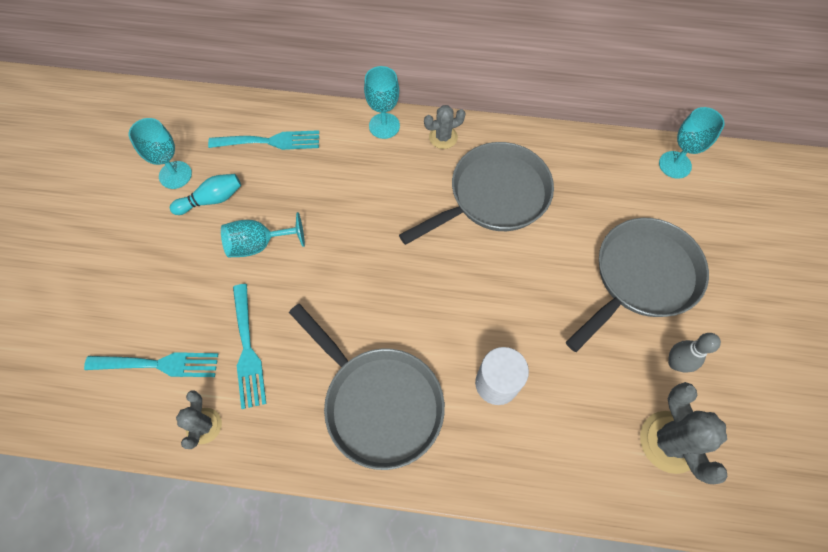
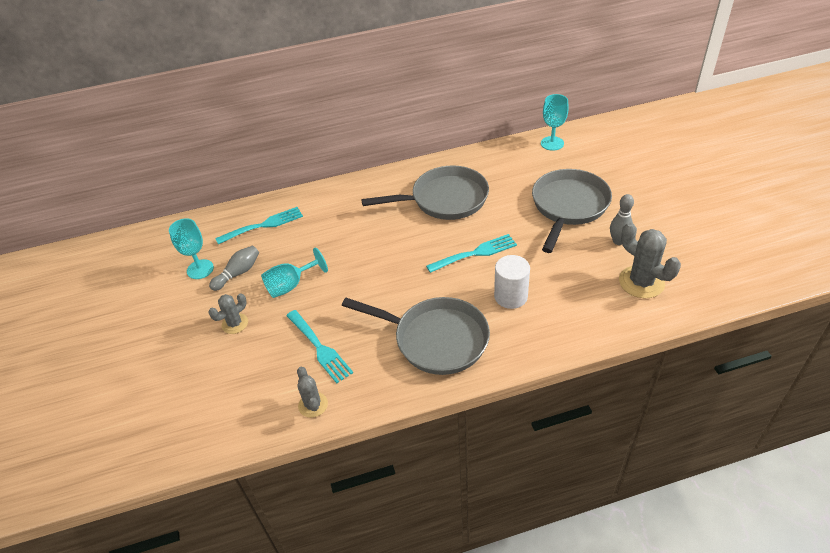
camera: 20 degrees left, 20 degrees down
(159, 364) = (255, 383): turquoise fork -> turquoise fork (475, 253)
(212, 200) = (238, 273): turquoise bowling pin -> grey bowling pin
(384, 126) = (344, 188): turquoise goblet -> none
(443, 137) = (389, 181): grey cactus -> grey cactus (235, 324)
(493, 196) = (444, 199): grey pan -> grey pan turned 45 degrees clockwise

